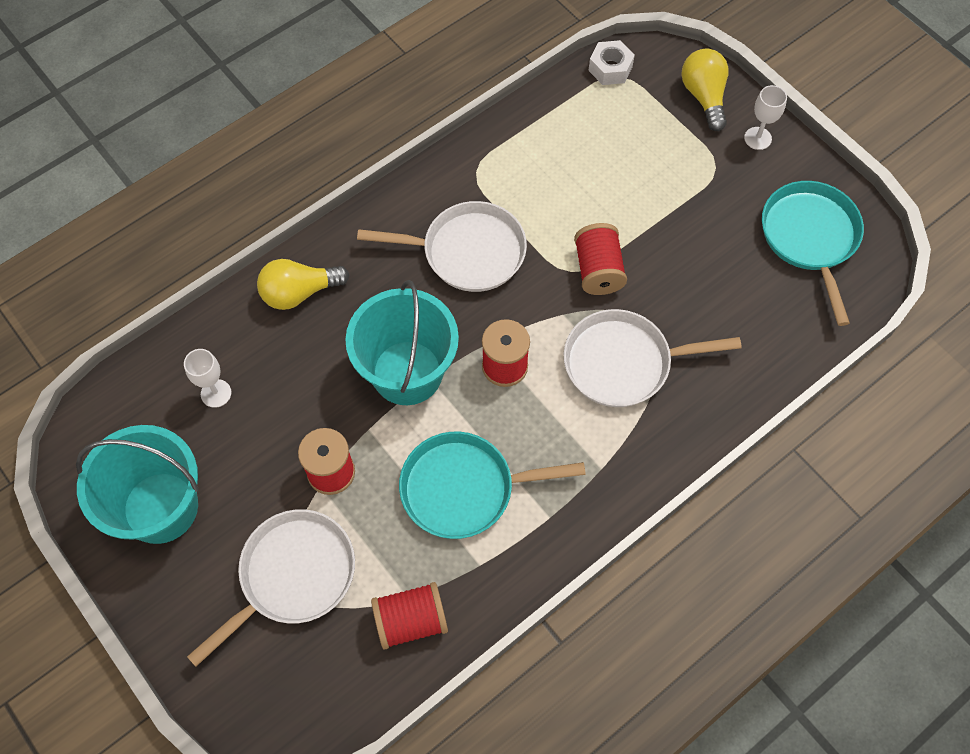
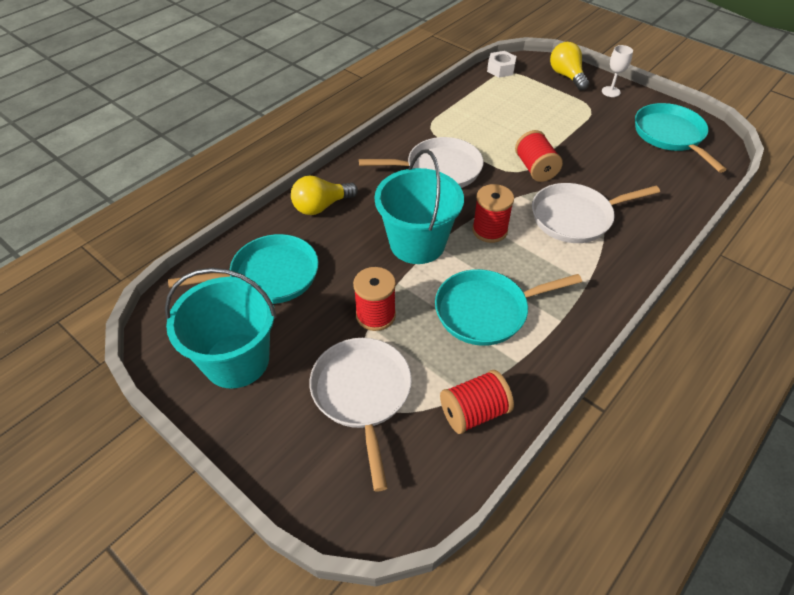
camera: 10 degrees left, 15 degrees down
(216, 393) = (269, 276): white goblet -> turquoise pan
(292, 576) = (362, 394): white pan -> white pan turned 45 degrees counterclockwise

